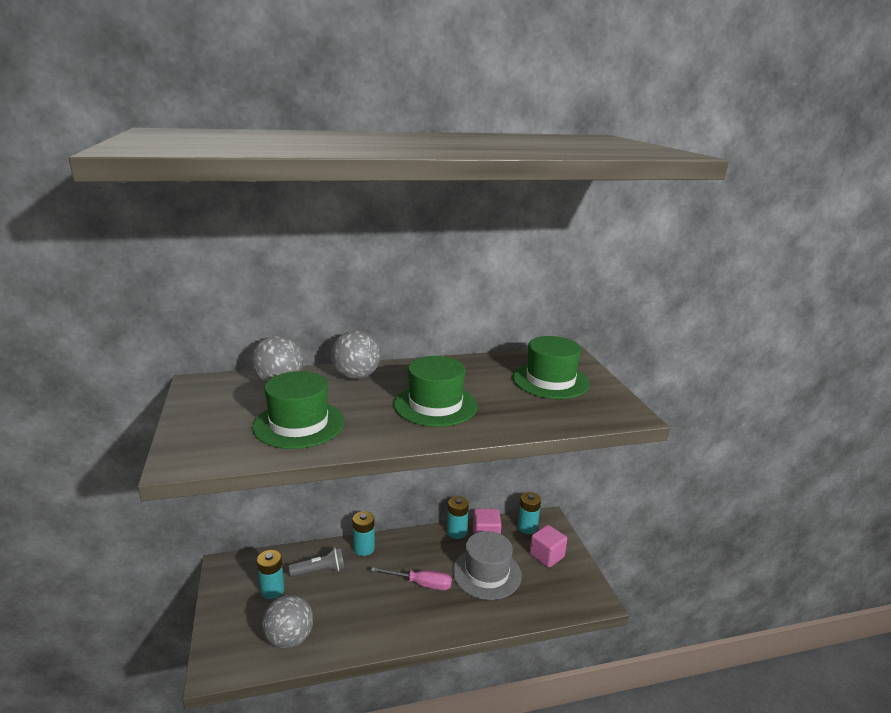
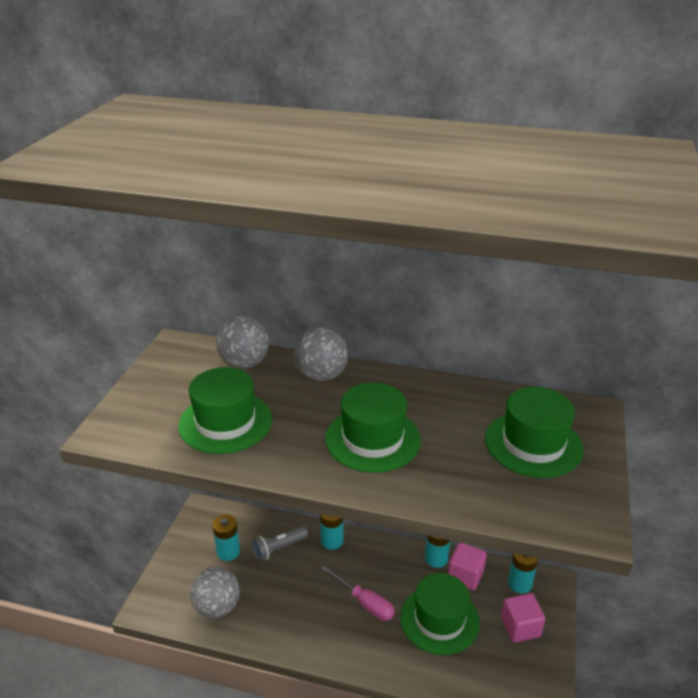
camera: 30 degrees right, 10 degrees up
(320, 571) = (279, 549): grey flashlight -> grey flashlight turned 135 degrees clockwise
(486, 573) = (439, 619): grey hat -> green hat

